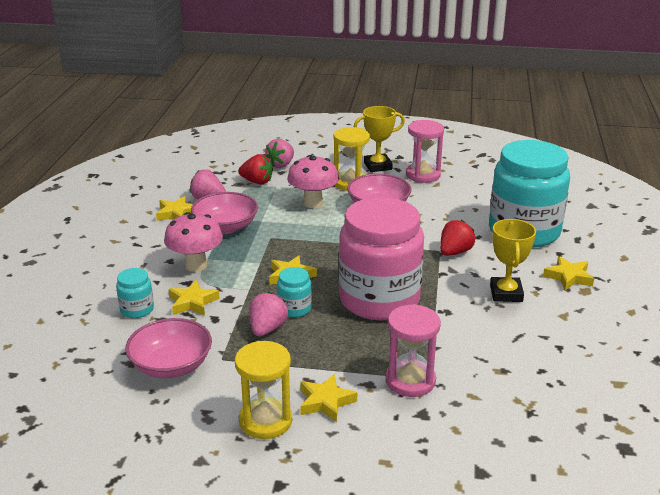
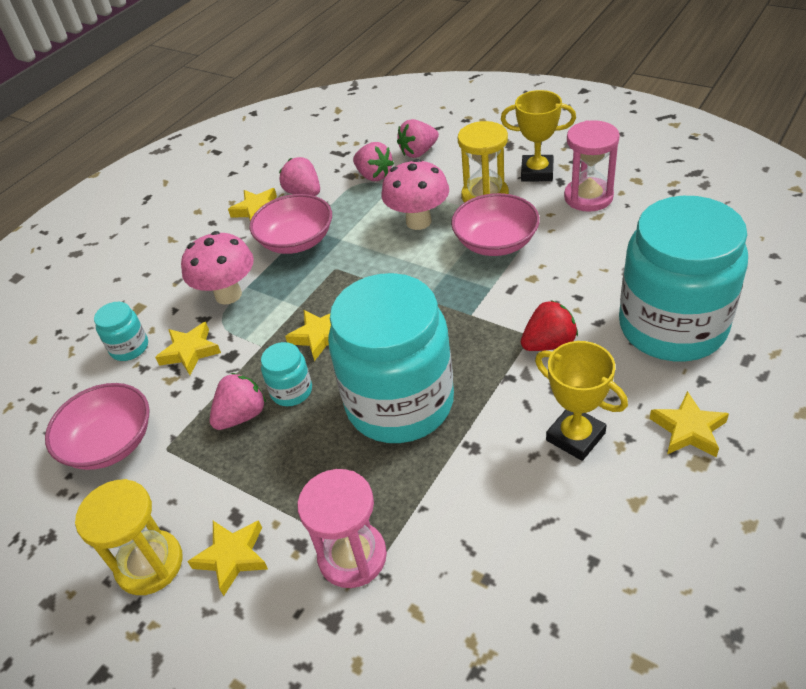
camera: 30 degrees right, 15 degrees up
(257, 182) = (374, 175): red strawberry -> pink strawberry
(379, 300) = (400, 403): pink jar -> turquoise jar
(506, 293) = (575, 437): yellow trophy -> yellow trophy turned 75 degrees counterclockwise

